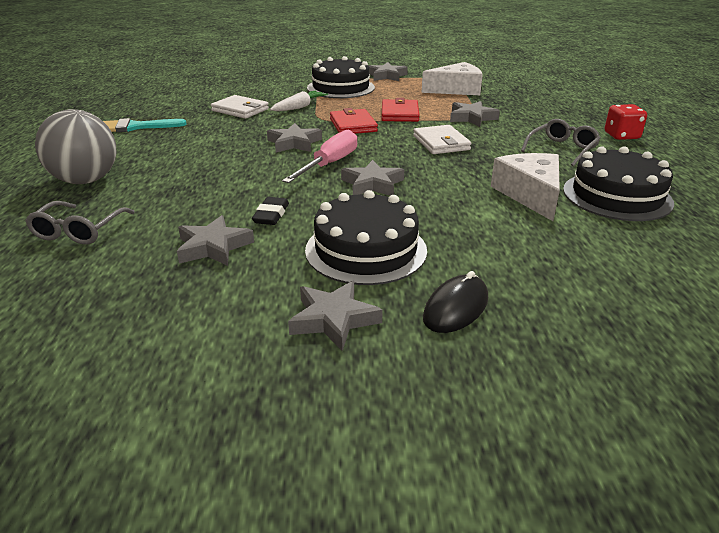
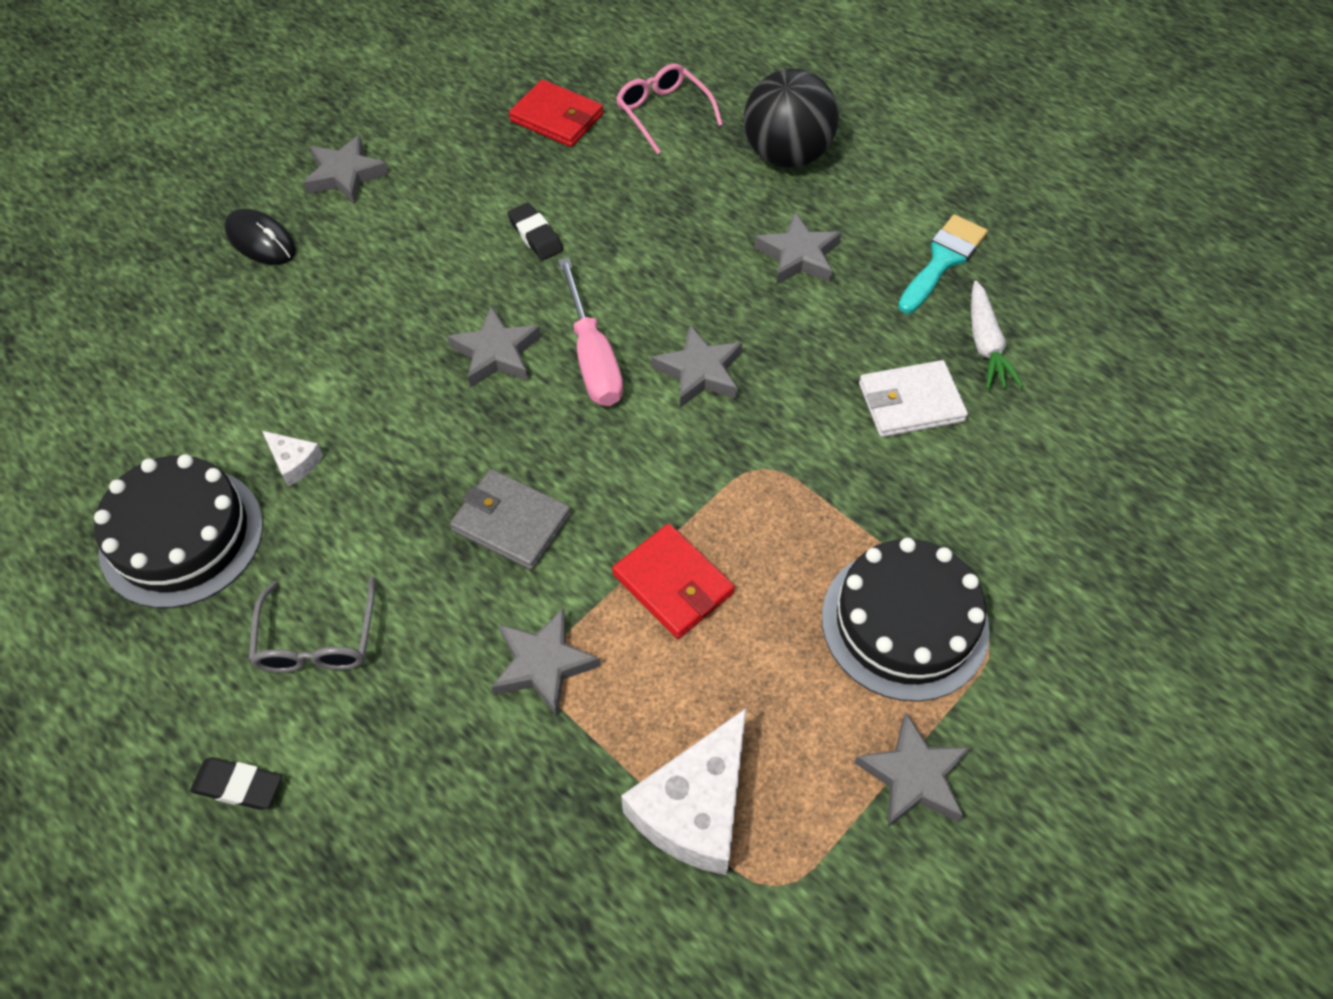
camera: 135 degrees right, 25 degrees up
(79, 231) = (663, 113): grey glasses -> pink glasses
(86, 180) = (786, 155): grey ball -> black ball
(213, 247) = (528, 171): grey star -> grey star (798, 256)
(299, 107) = (848, 480): white carrot -> white carrot (985, 344)
(353, 125) = (693, 482): red wallet -> red wallet (557, 117)
(366, 250) = (394, 252): black cake -> none
(441, 143) = (511, 522): white wallet -> grey wallet
(456, 308) = (261, 241): black mouse -> black mouse turned 45 degrees counterclockwise
(530, 194) = (294, 462): white cheese -> white cheese, size x0.47
(621, 136) = (238, 786): red dice -> black eraser

